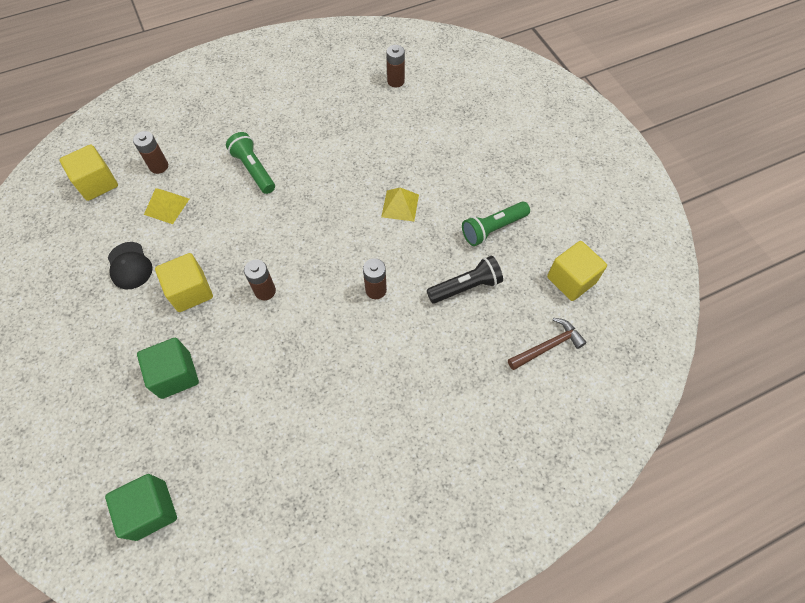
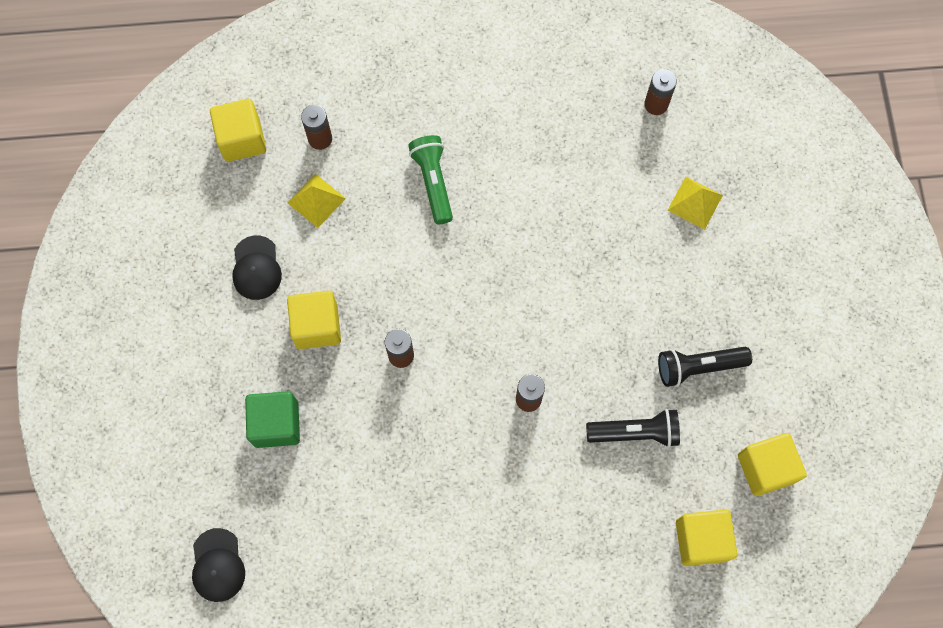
camera: 20 degrees right, 10 degrees up
(151, 510) = (218, 565): green cube -> black cap
(400, 205) = (596, 295): yellow pyramid -> yellow pyramid (695, 202)
(493, 228) = (698, 367): green flashlight -> black flashlight
(547, 346) = (701, 540): brown hammer -> yellow cube

